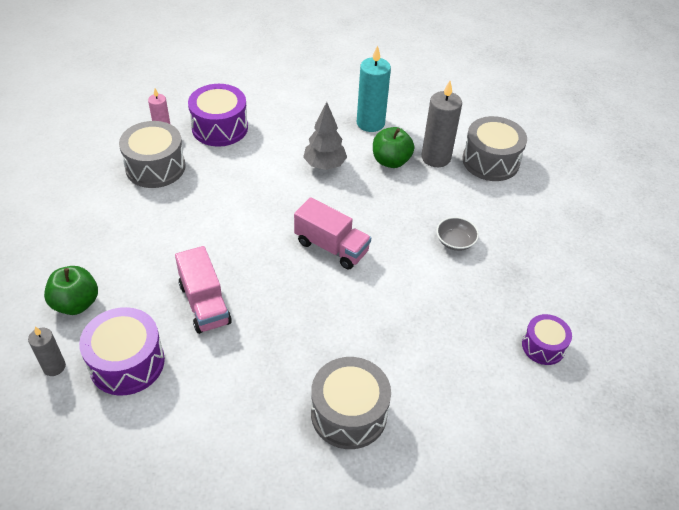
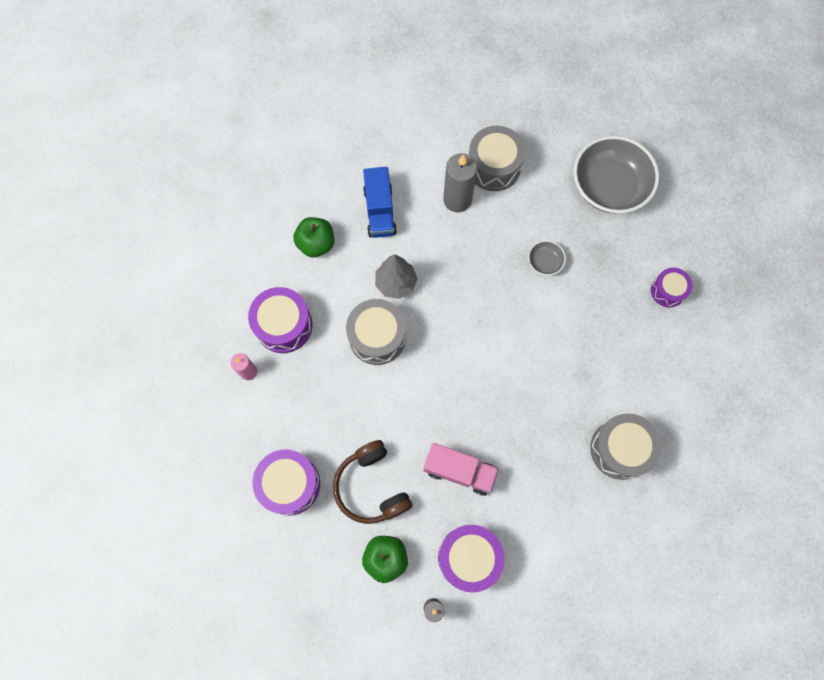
camera: 45 degrees left, 25 degrees up
(91, 205) = (290, 484): none -> purple drum
(135, 255) = (372, 486): none -> brown headphones
(155, 167) = (287, 407): grey drum -> grey drum (377, 337)
(331, 247) = (480, 346): pink truck -> none
(370, 123) = (380, 211): turquoise candle -> blue truck
(391, 161) = (433, 233): green apple -> green apple (316, 244)
(575, 241) = (609, 186): none -> grey bowl

